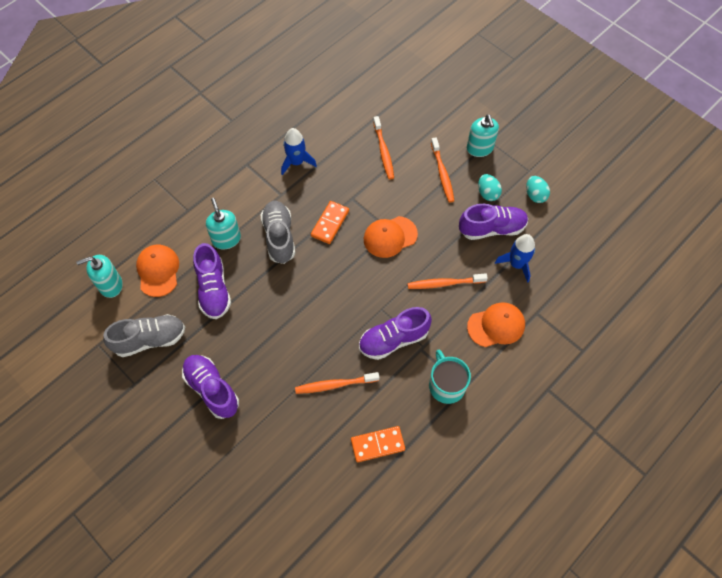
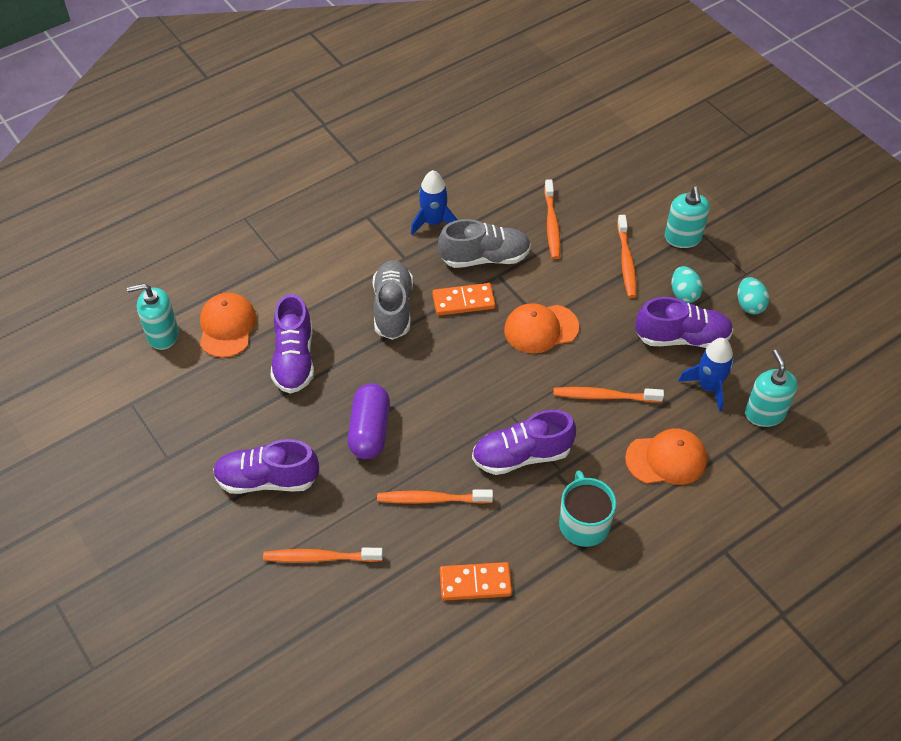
camera: 10 degrees right, 10 degrees down
(150, 339) = (199, 407): grey shoe -> grey shoe (485, 258)
(212, 389) = (267, 480): purple shoe -> purple shoe turned 60 degrees counterclockwise
(226, 239) = (323, 301): turquoise soap dispenser -> turquoise soap dispenser (764, 413)
(262, 444) = (320, 557): none -> orange toothbrush
(280, 338) = (369, 430): none -> purple capsule
(330, 223) = (463, 301): orange domino -> orange domino turned 45 degrees clockwise

